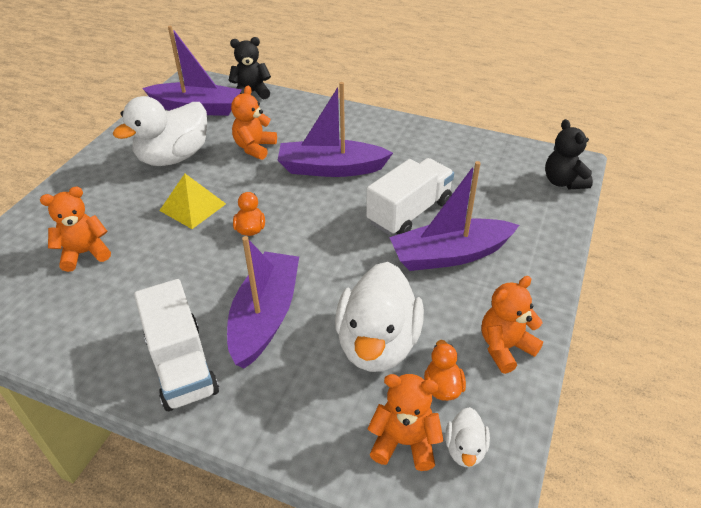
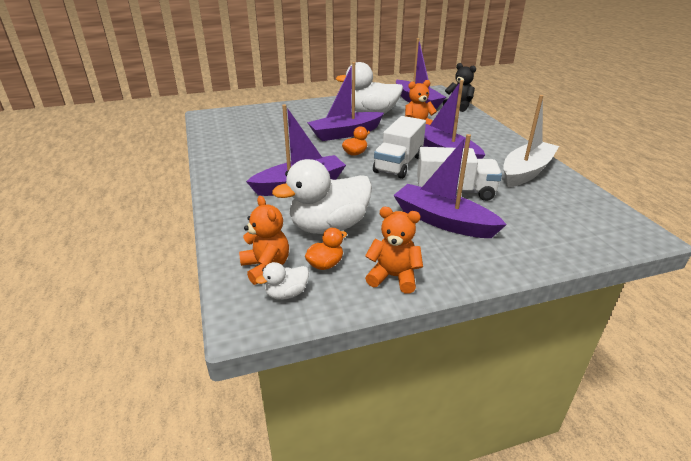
camera: 50 degrees right, 10 degrees down
(85, 253) = (276, 126): orange teddy bear -> none
(181, 364) = (239, 179): white truck -> white truck (398, 164)
(192, 207) = (345, 133): yellow pyramid -> purple boat
(425, 147) = (526, 171): none -> white boat
(563, 182) = (611, 238): black teddy bear -> none

